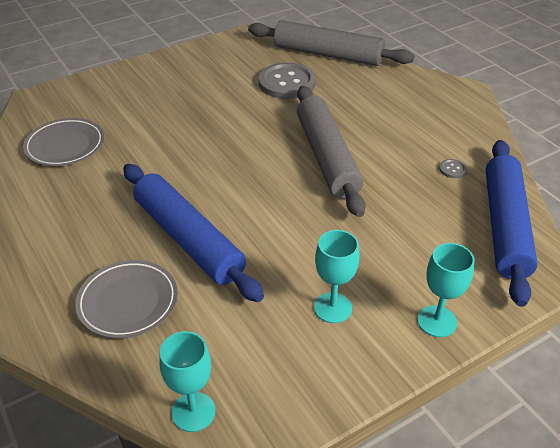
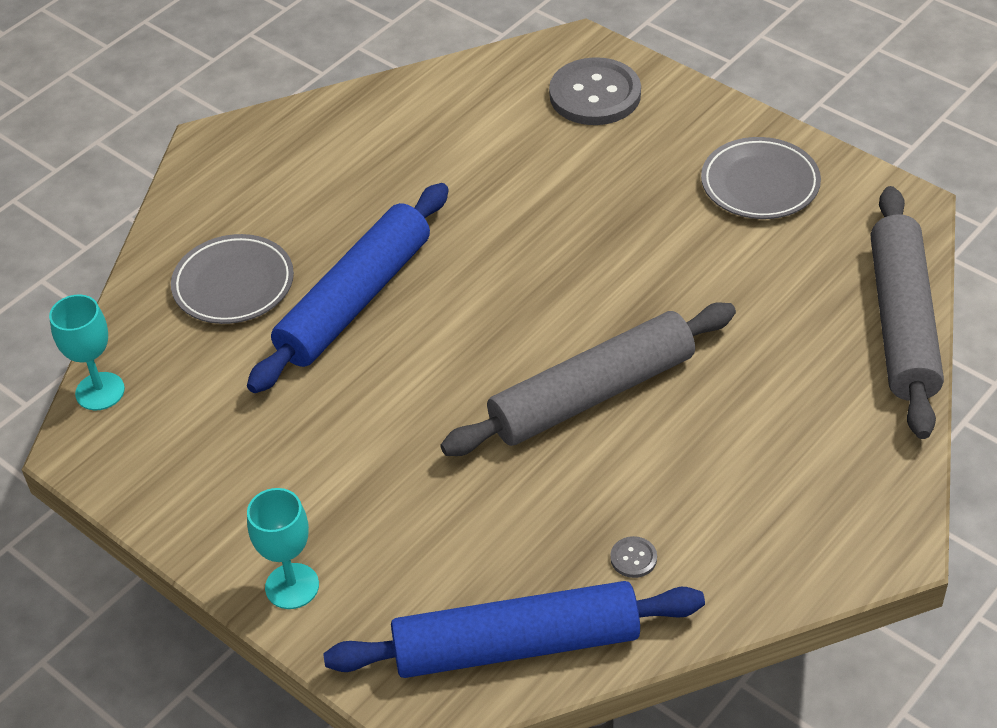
camera: 75 degrees right, 5 degrees up
(65, 146) = (488, 118): grey plate -> grey plate (760, 184)
(287, 83) = (774, 293): grey button -> grey button (595, 95)
(332, 308) = (282, 473): turquoise goblet -> none

